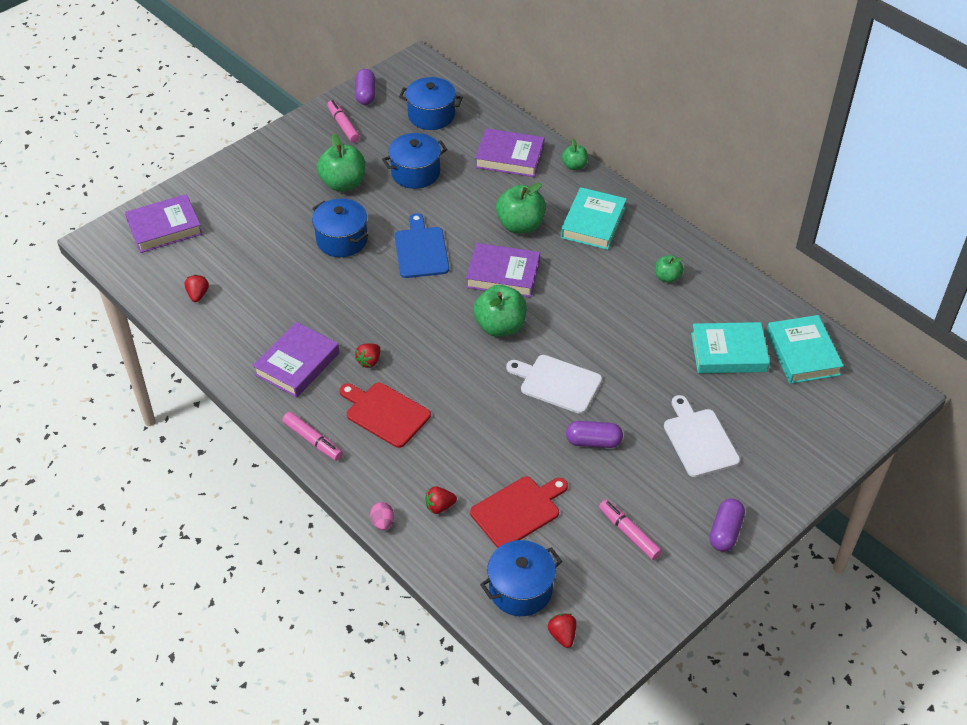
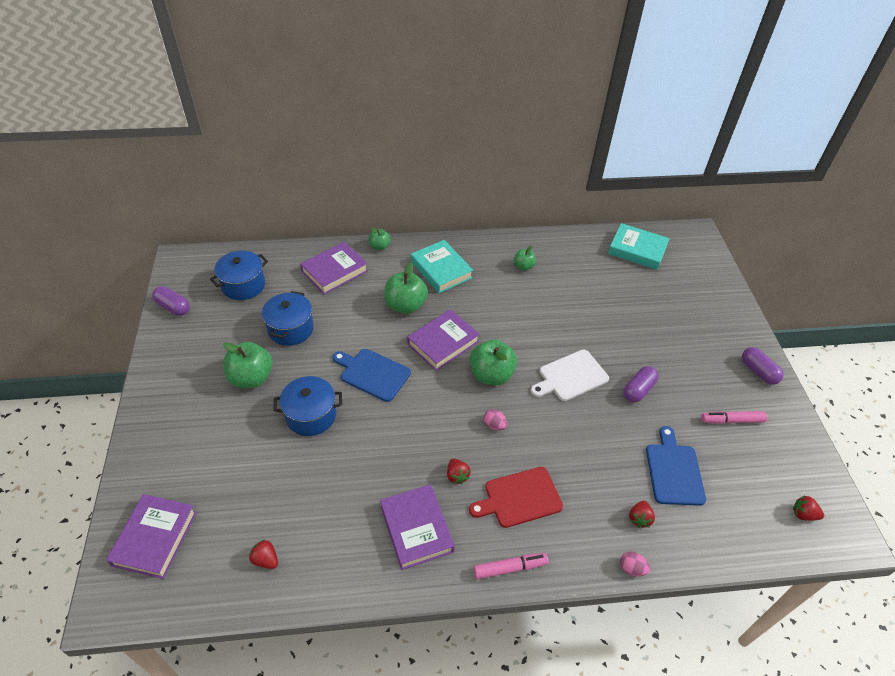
camera: 55 degrees left, 0 degrees up
(343, 125) = (189, 340): pink marker -> none
(445, 358) = (494, 425): none -> pink egg
(518, 511) = (674, 471): red cutting board -> blue cutting board
(520, 589) = (749, 515): blue pot -> none
(699, 440) = (673, 337): white cutting board -> none
(728, 352) = (610, 279): turquoise book -> none

